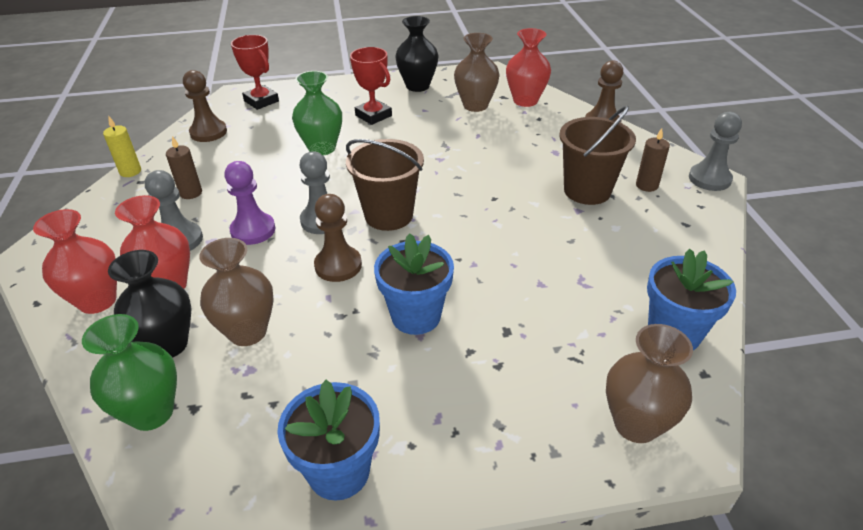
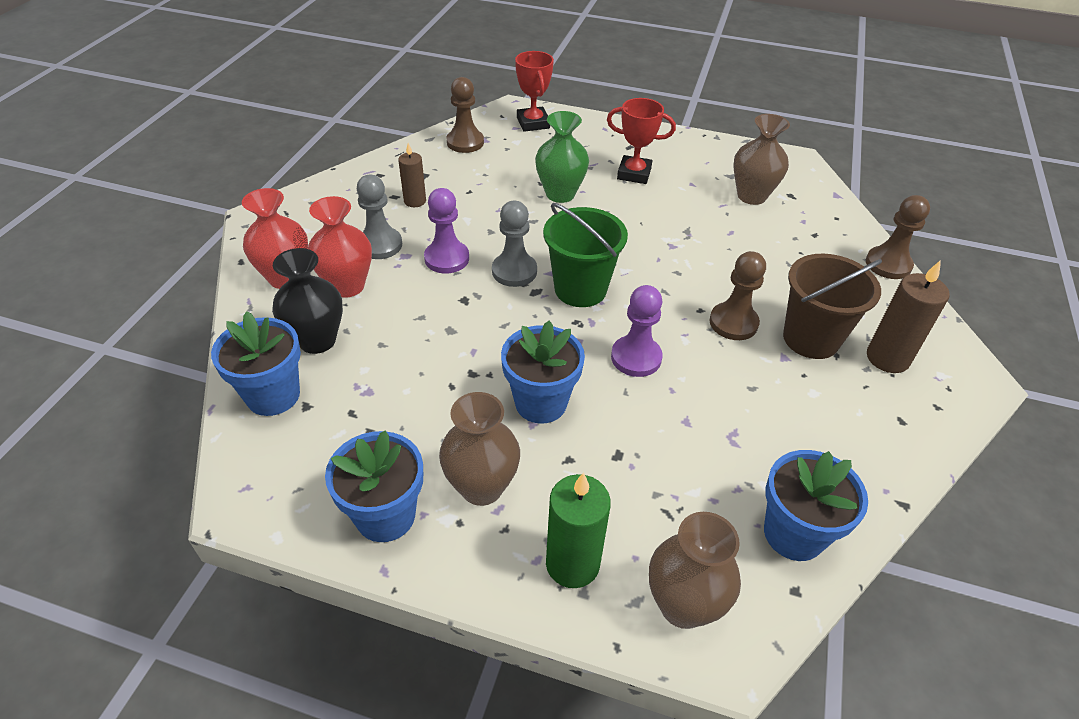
camera: 25 degrees right, 5 degrees up
(130, 171) = (376, 161): yellow candle -> none
(151, 412) = (273, 395): green vase -> blue flower pot
(248, 332) = (386, 356): brown vase -> brown vase (481, 487)
(338, 265) = (501, 323): brown pawn -> brown pawn (733, 323)
(373, 115) = (634, 174): red trophy -> red trophy turned 60 degrees counterclockwise
(389, 215) = (580, 289): brown bucket -> green bucket
(417, 86) = (702, 153): black vase -> none
(469, 251) = (636, 358): none -> purple pawn
(525, 101) = (813, 208): red vase -> none
(530, 433) = (572, 564): none -> green candle
(647, 185) = (887, 358): brown candle -> brown candle, size x1.57
(709, 179) = (974, 378): grey pawn -> none

